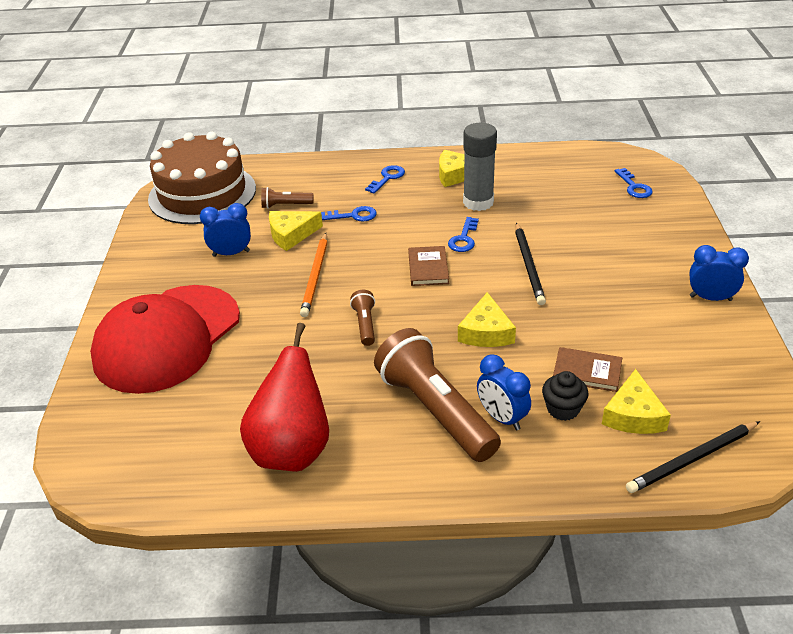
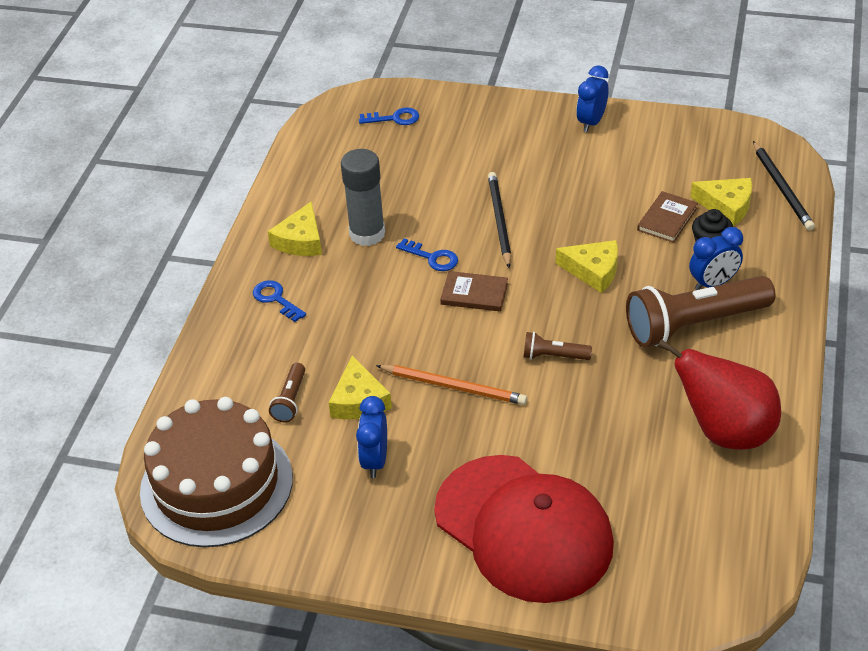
camera: 75 degrees left, 5 degrees up
(353, 216) = (344, 340): blue key -> none
(529, 265) = (499, 221): black pencil -> black pencil turned 105 degrees counterclockwise

